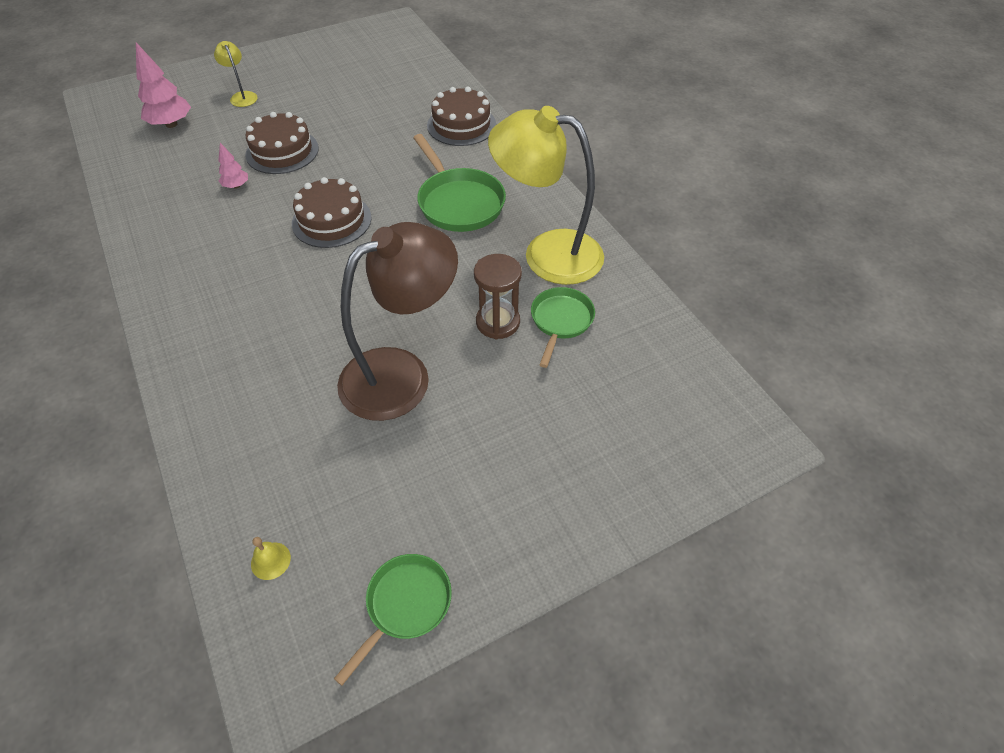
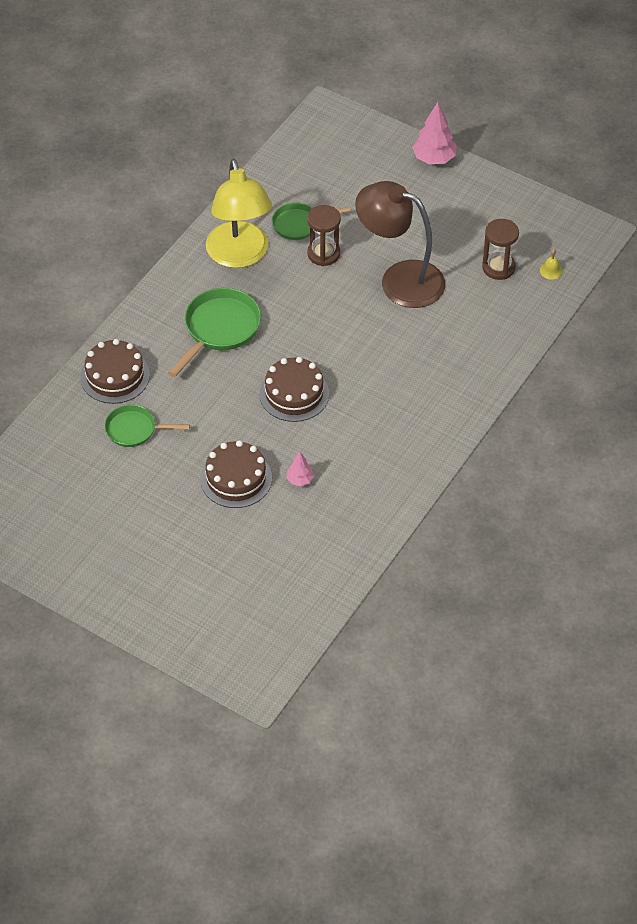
camera: 120 degrees left, 0 degrees up
(171, 124) = (255, 588): pink tree -> pink tree (434, 158)
(242, 96) = (177, 564): yellow lamp -> none
(331, 494) = (498, 267): none -> brown hourglass
(405, 605) = (528, 209): green pan -> green pan (134, 429)

